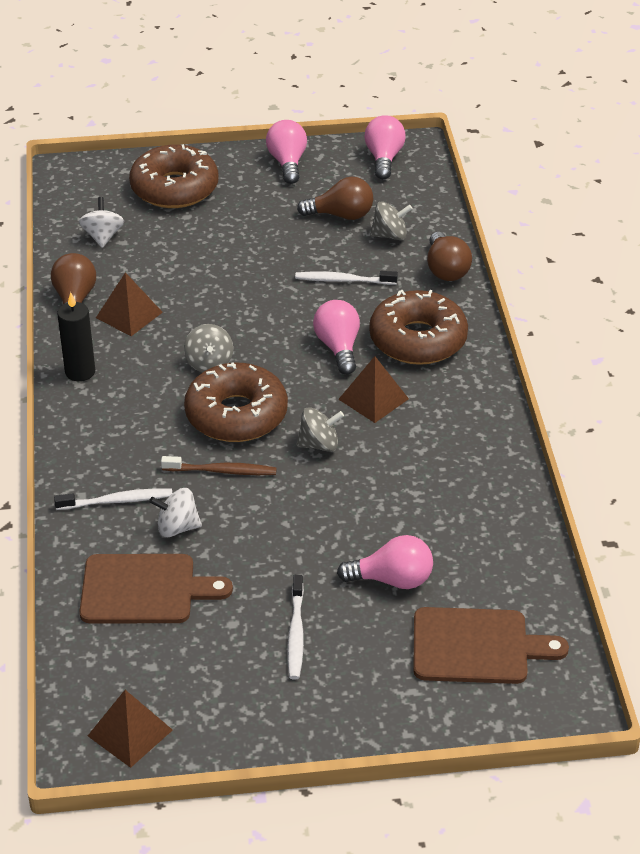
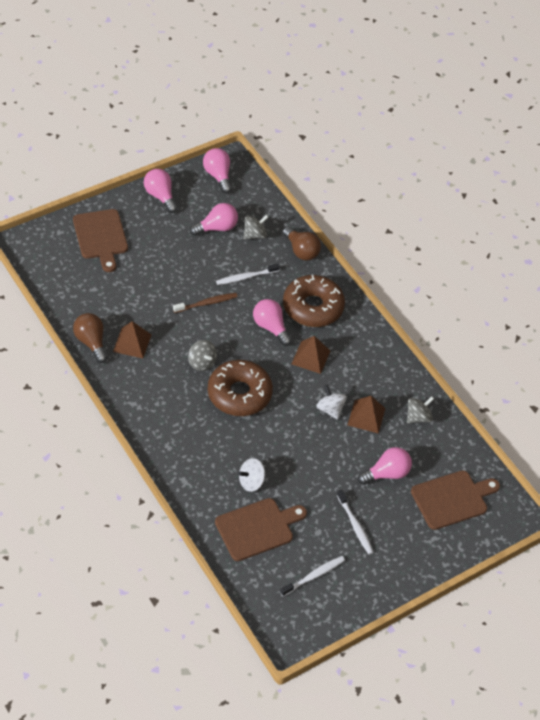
camera: 30 degrees left, 10 degrees up
(80, 372) = (128, 394): black candle -> none
(103, 237) = (78, 288): white spinning top -> white spinning top (330, 409)
(116, 501) = (206, 476): white toothbrush -> white toothbrush (313, 576)
(130, 732) = (303, 618): brown pyramid -> brown pyramid (366, 416)
(174, 188) = (101, 237): brown donut -> brown cutting board
(221, 471) = (253, 435): brown toothbrush -> brown toothbrush (206, 303)
(319, 444) = (298, 399): grey spinning top -> grey spinning top (418, 417)
(341, 215) = (217, 228): brown light bulb -> pink light bulb

